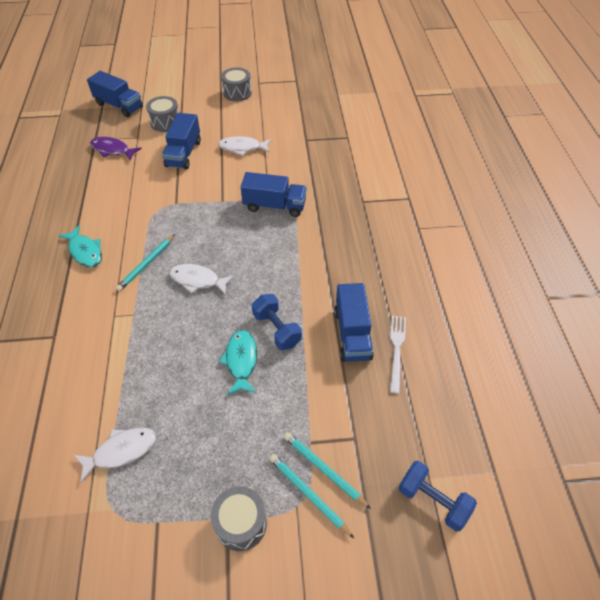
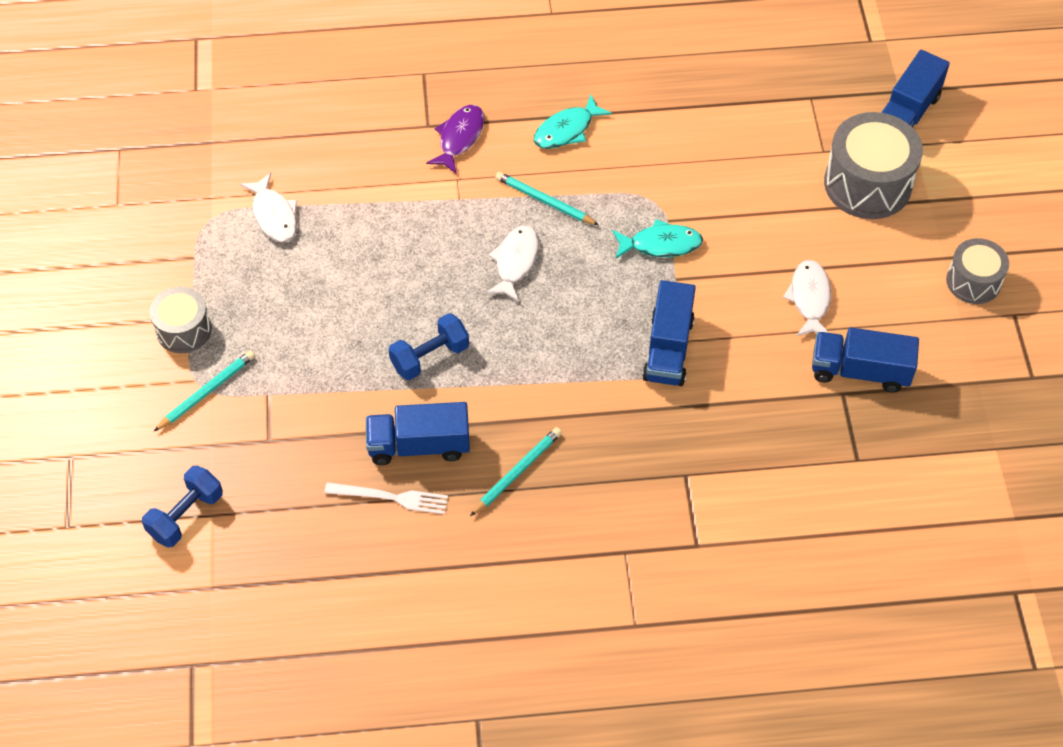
camera: 90 degrees right, 5 degrees up
(112, 150) = (787, 124): purple fish -> purple fish (459, 138)
(165, 122) = (867, 184): grey drum -> grey drum, size x1.67
(183, 153) = (786, 218): blue truck -> blue truck (860, 371)
(241, 360) = (383, 319): turquoise fish -> turquoise fish (661, 244)
(324, 469) = (233, 407): turquoise pencil -> turquoise pencil (517, 472)

